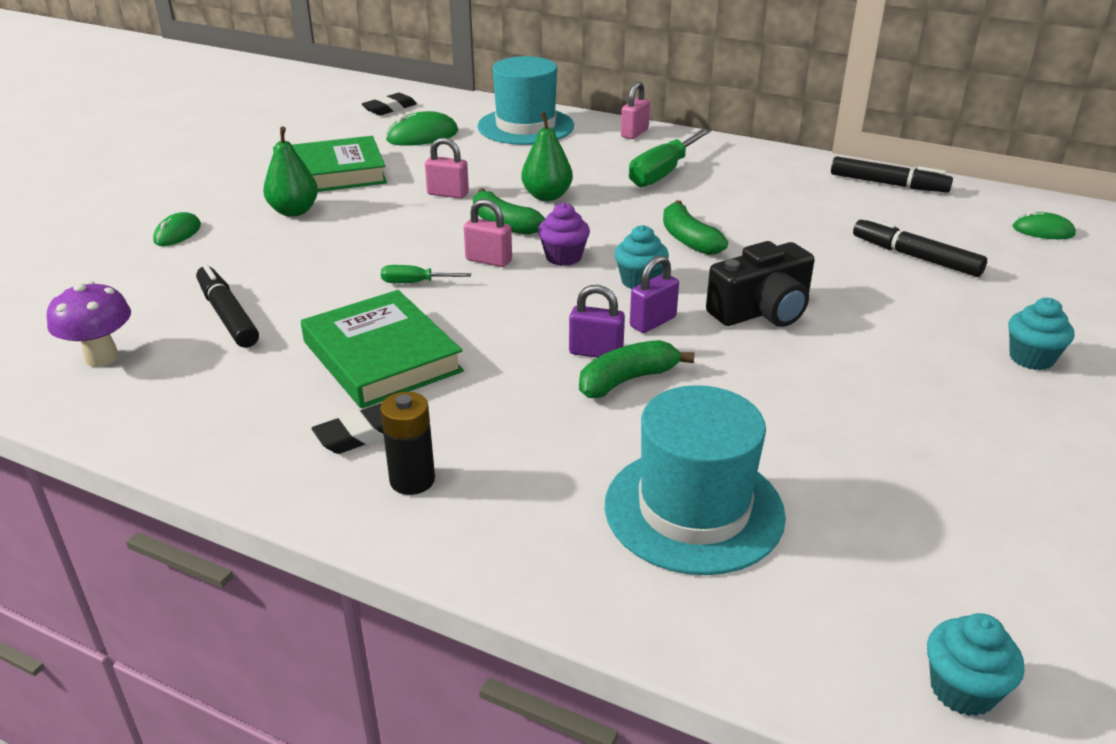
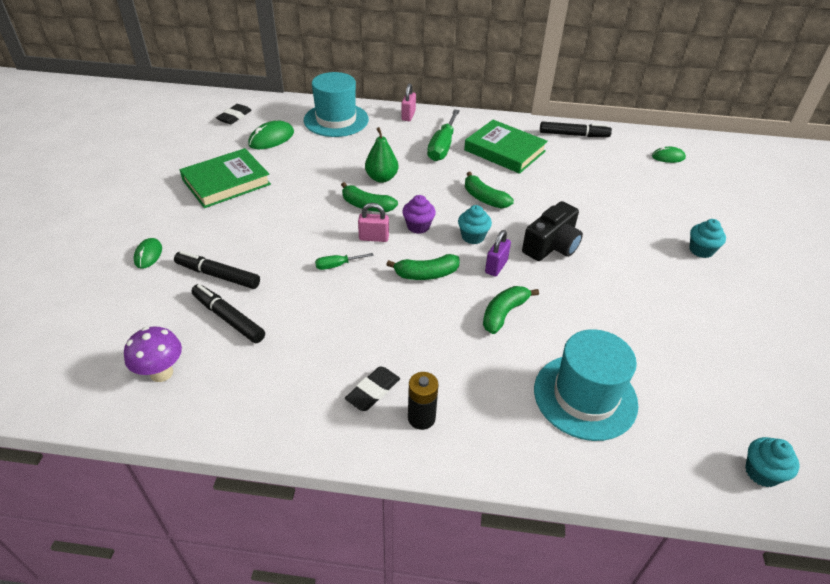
camera: 20 degrees left, 10 degrees up
(294, 211) = (221, 220): green pear -> none
(382, 356) = (350, 329): green book -> green book (504, 151)
(448, 194) = (317, 187): pink padlock -> none
(537, 313) = (426, 274): none -> green banana
(596, 352) = (476, 297): purple padlock -> none
(915, 257) = (613, 188): black marker -> black marker (218, 275)

